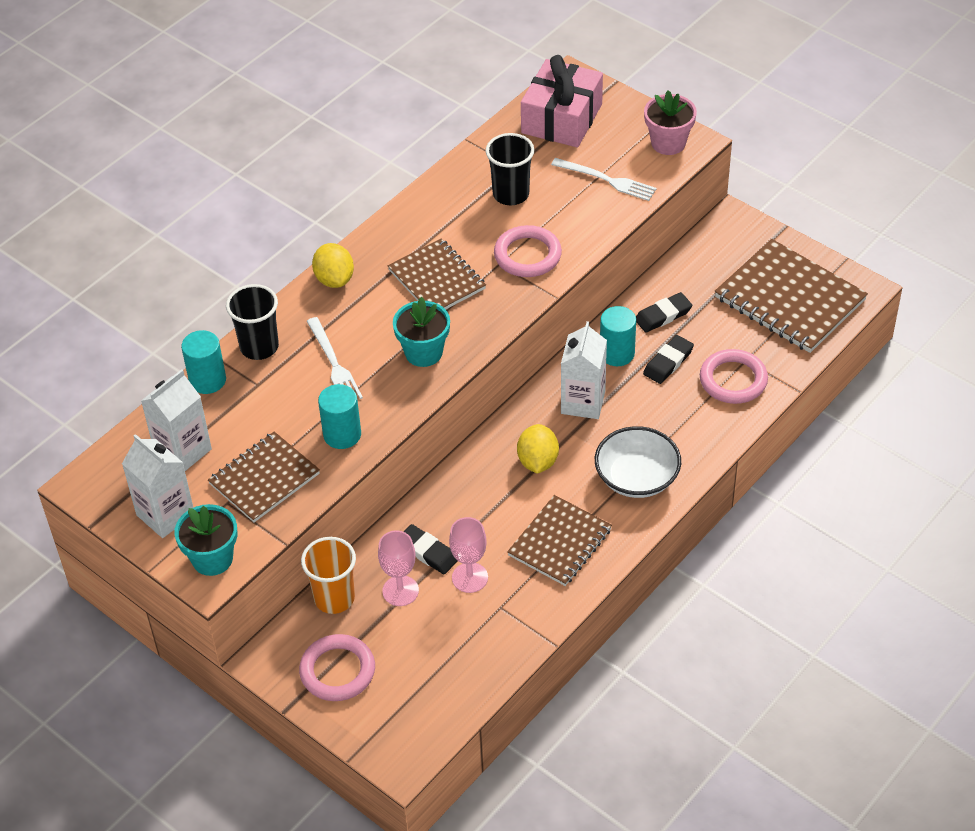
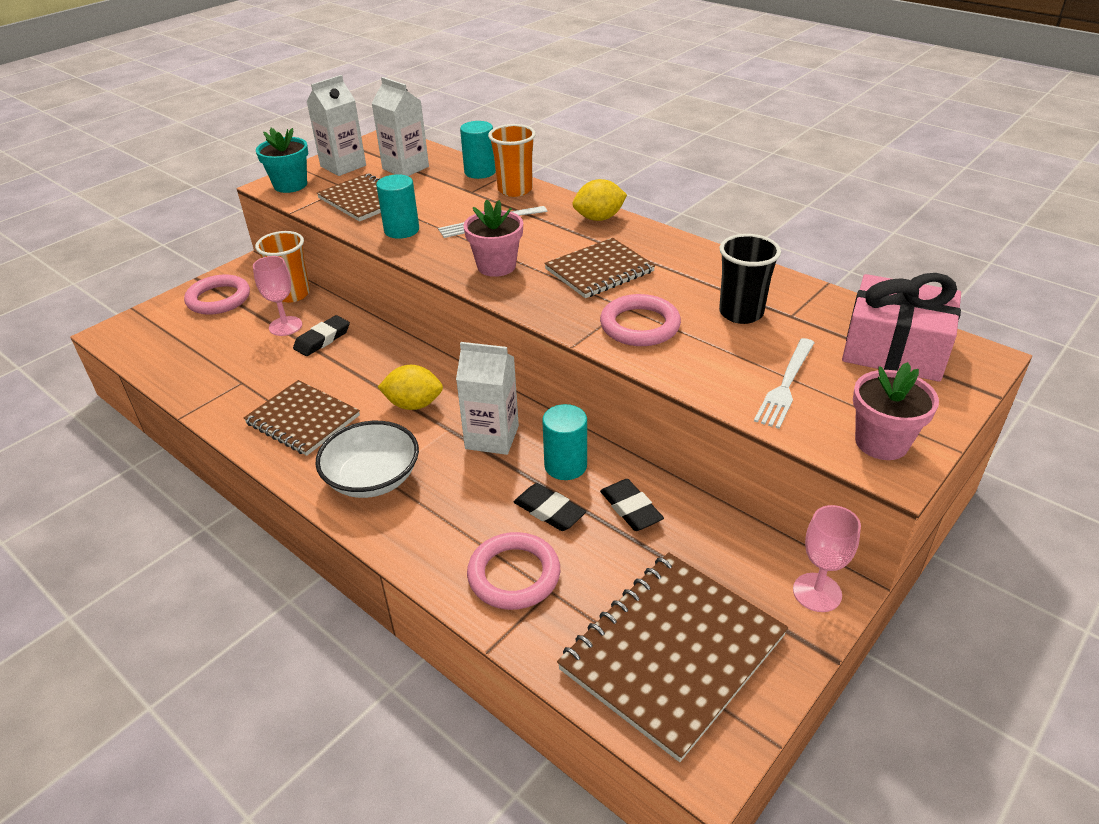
camera: 90 degrees right, 10 degrees down
(259, 347) = (515, 190): black cup -> orange cup
(423, 352) = (496, 266): turquoise flower pot -> pink flower pot
(470, 577) = (283, 363): pink goblet -> pink goblet (817, 592)

